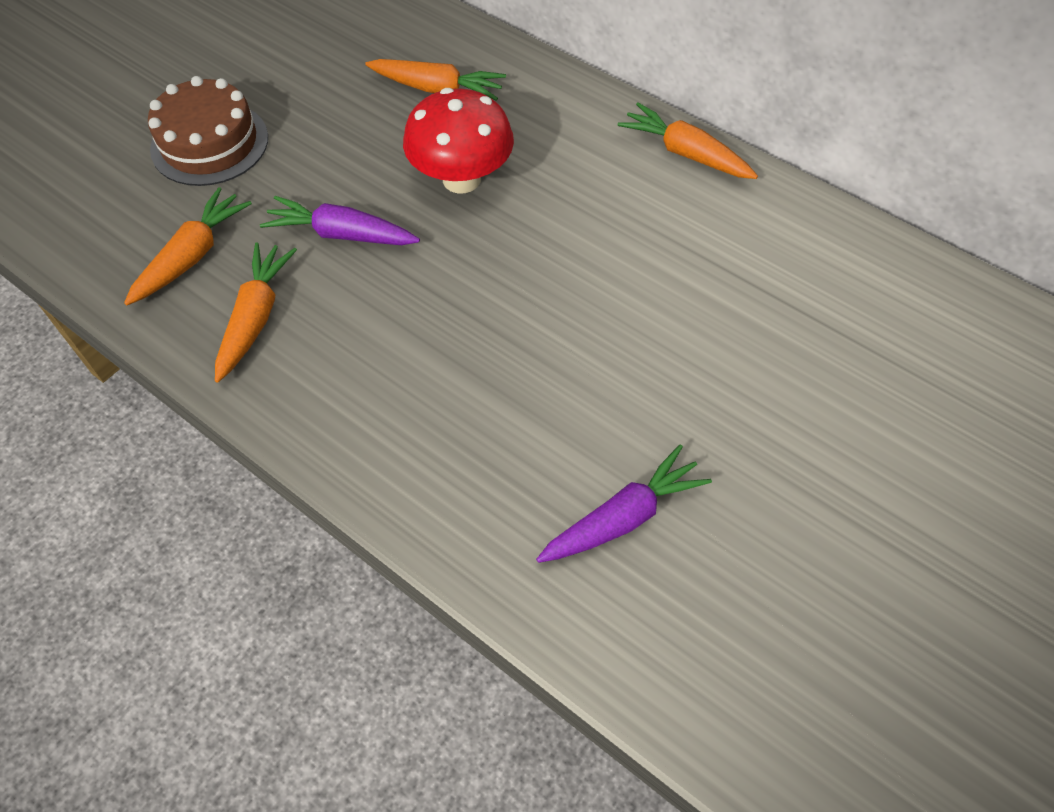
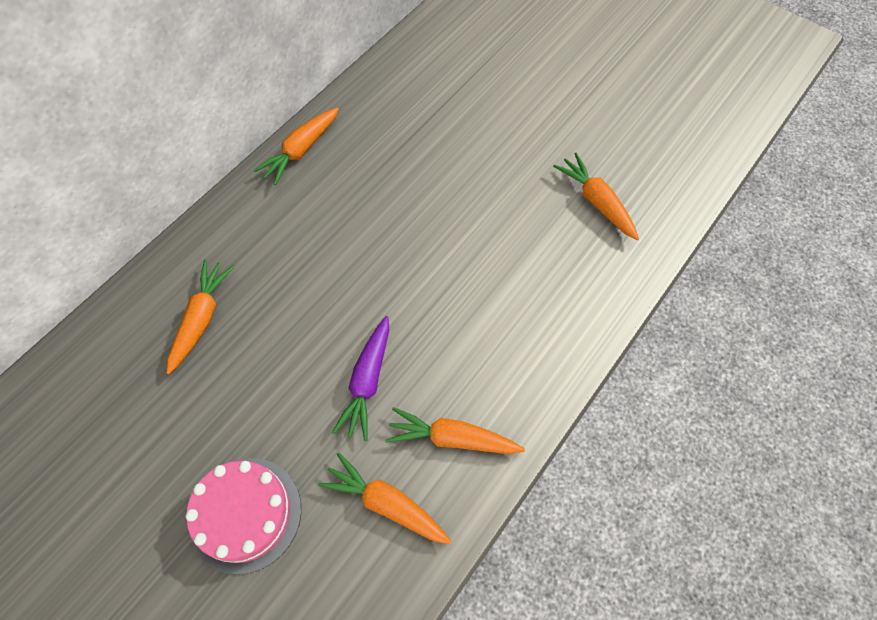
camera: 90 degrees left, 5 degrees up
(210, 143) = (245, 514): brown cake -> pink cake
(461, 179) = (313, 296): red mushroom -> none
(623, 517) = (596, 201): purple carrot -> orange carrot

